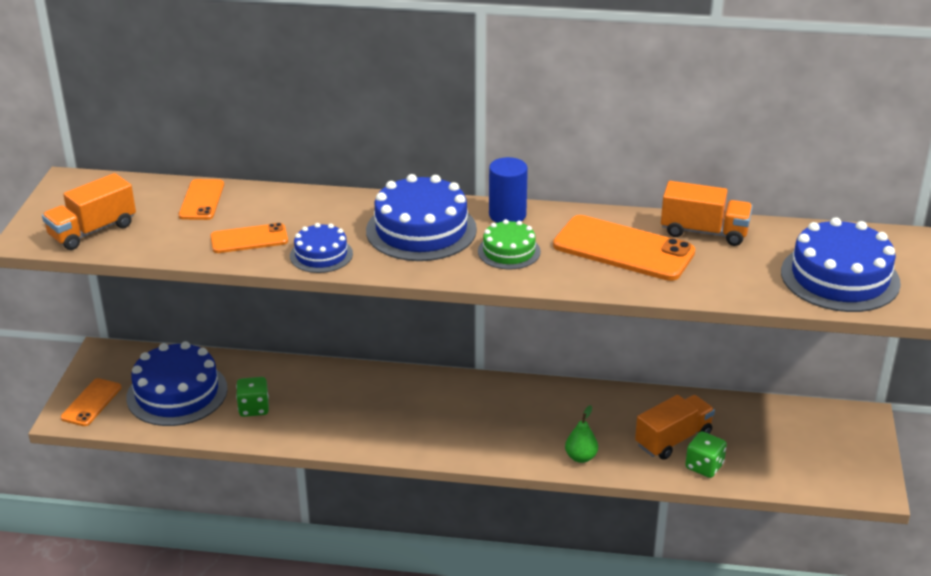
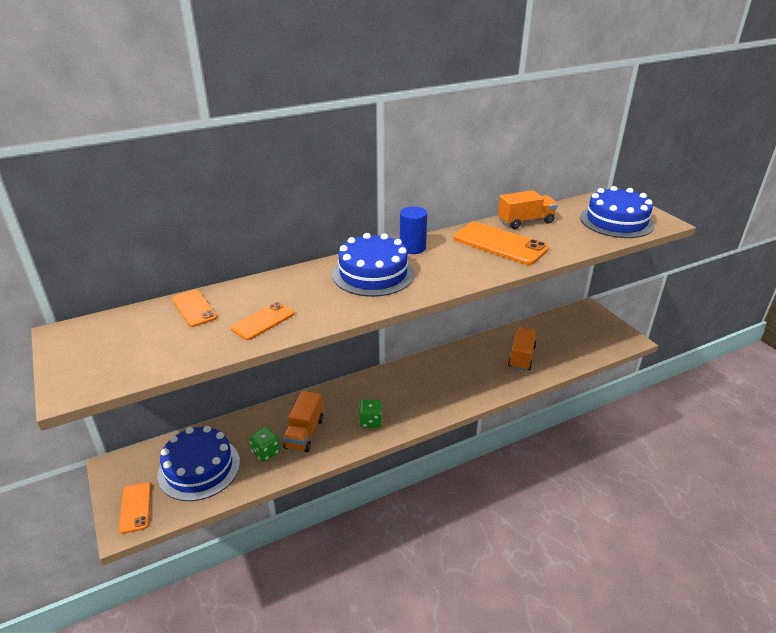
camera: 35 degrees left, 0 degrees up
(93, 231) = (125, 362): orange truck -> orange truck (304, 433)
(321, 255) = (328, 312): blue cake -> none
(509, 251) = (441, 267): green cake -> none
(581, 457) = (489, 388): green pear -> none
(623, 249) = (499, 244): orange phone -> orange phone turned 45 degrees clockwise
(704, 466) = (551, 364): green dice -> green dice (370, 421)

